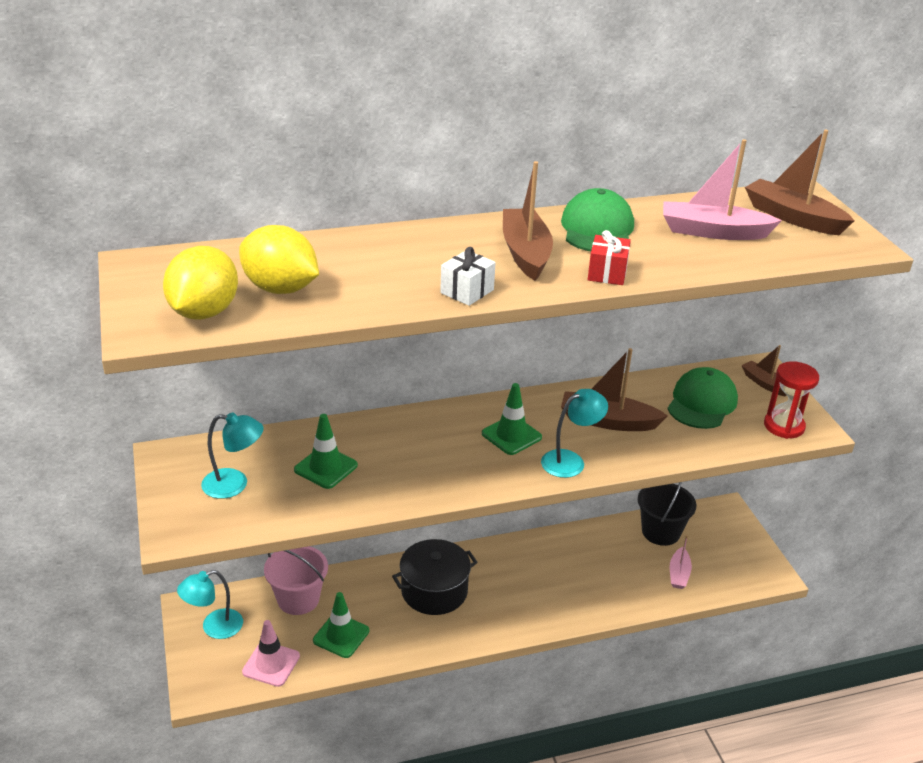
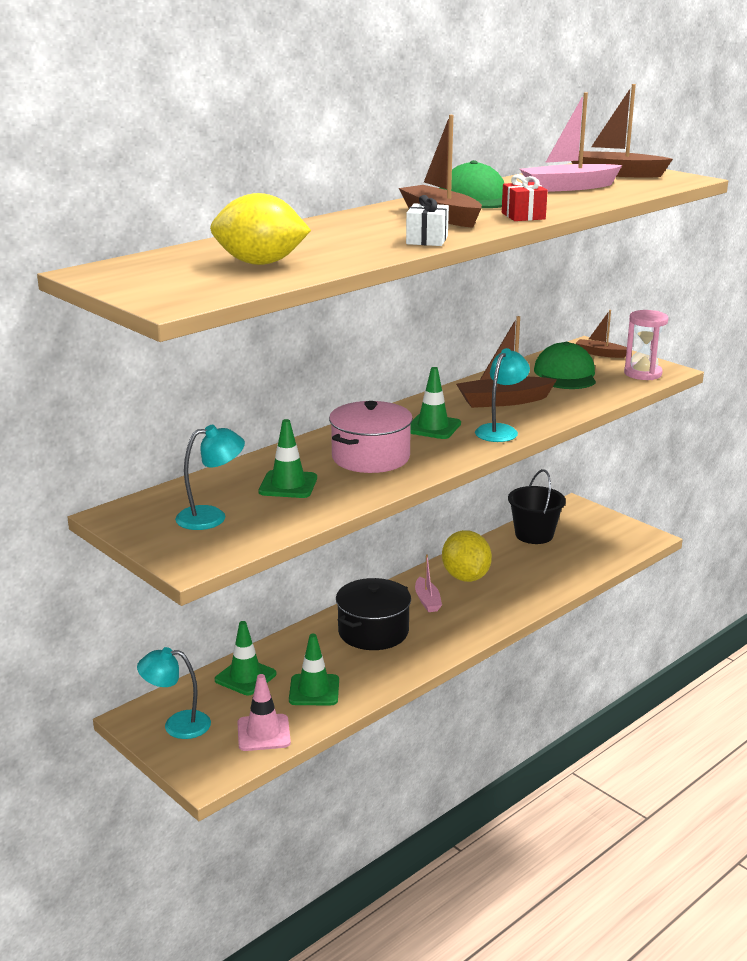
camera: 25 degrees left, 10 degrees down
(204, 312) = (211, 285): yellow lemon -> yellow lemon (465, 577)
(214, 627) = (177, 725): turquoise lamp -> turquoise lamp turned 60 degrees clockwise
(298, 599) = (245, 677): pink bucket -> green traffic cone
(423, 457) = (371, 457): none -> pink pot
(679, 574) = (574, 558): pink boat -> pink boat (427, 601)
(784, 426) = (643, 374): red hourglass -> pink hourglass

